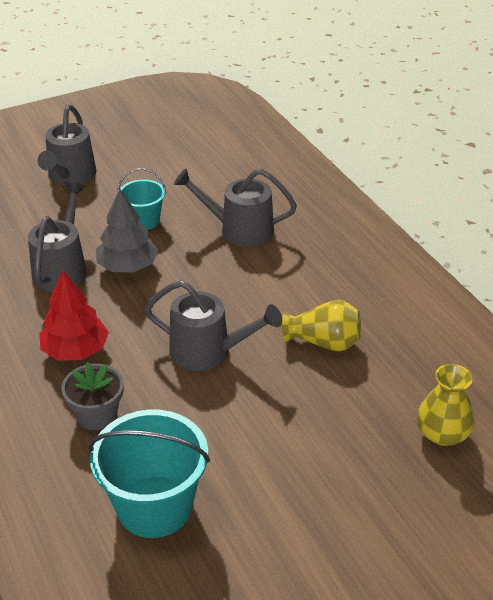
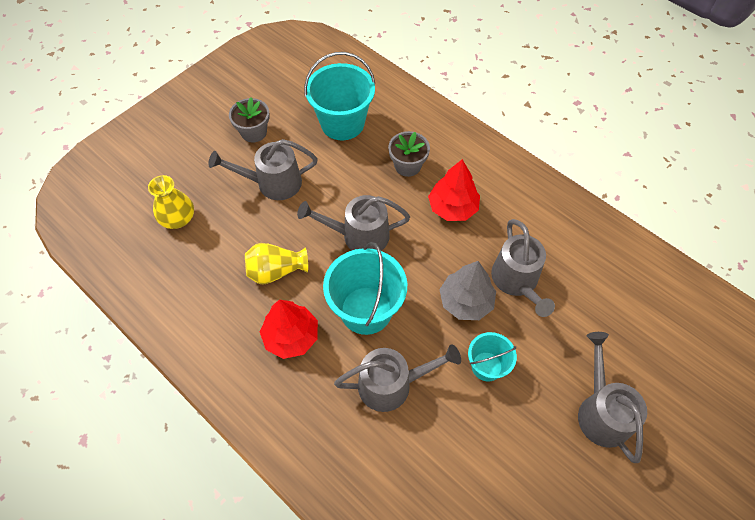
camera: 160 degrees right, 20 degrees up
(236, 284) = (366, 310): none -> turquoise bucket
(297, 444) = (272, 183): none -> grey watering can
(303, 534) = (254, 132): none -> grey flower pot
(324, 283) = (291, 336): none -> red tree

